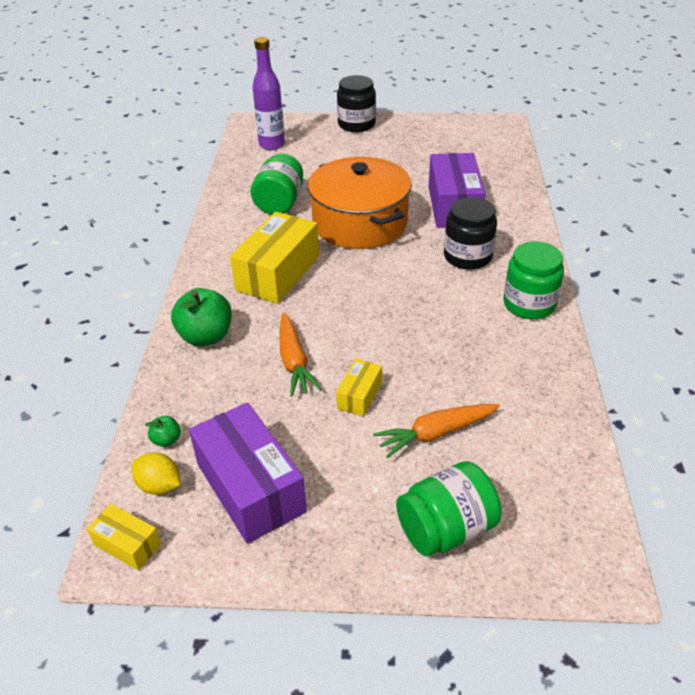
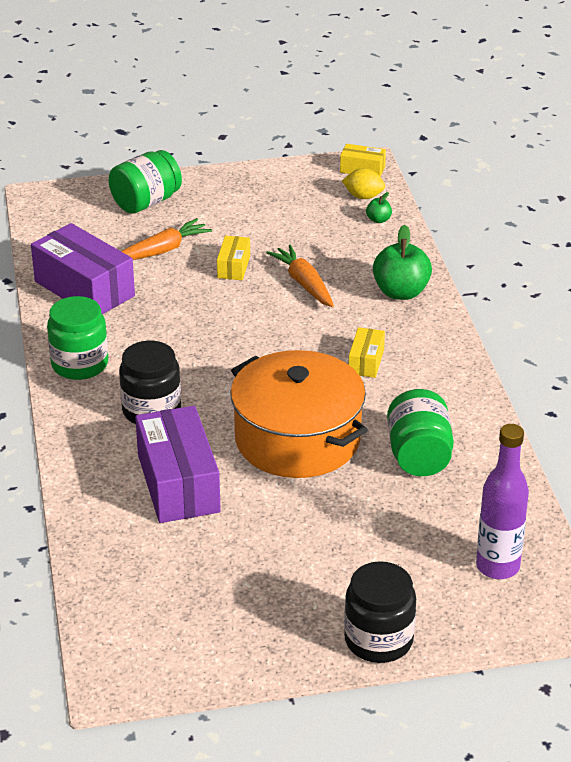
camera: 165 degrees right, 5 degrees down
(250, 487) = (295, 204): purple box -> purple box (84, 289)
(278, 273) = (366, 362): yellow box -> yellow box, size x0.49

